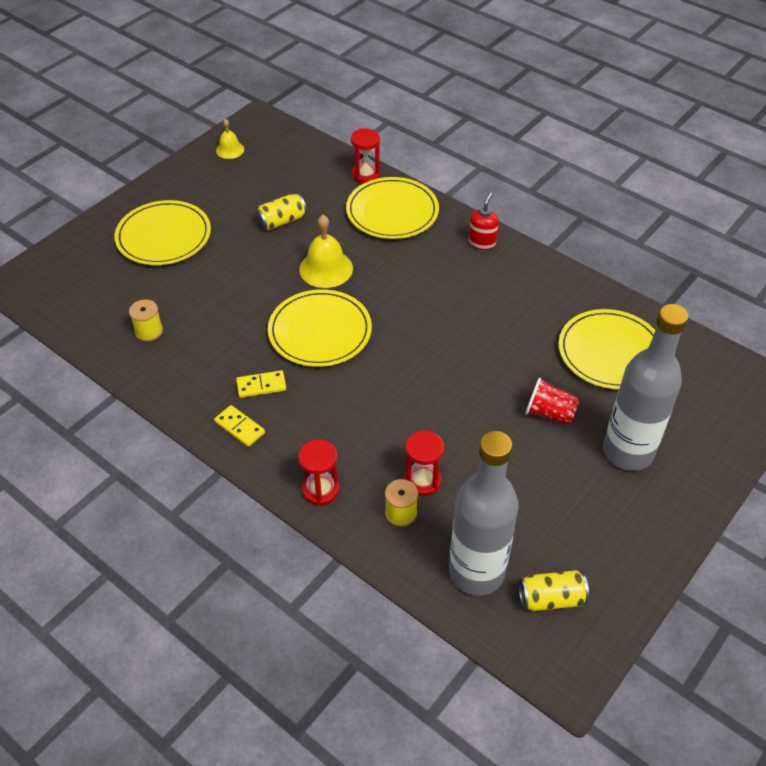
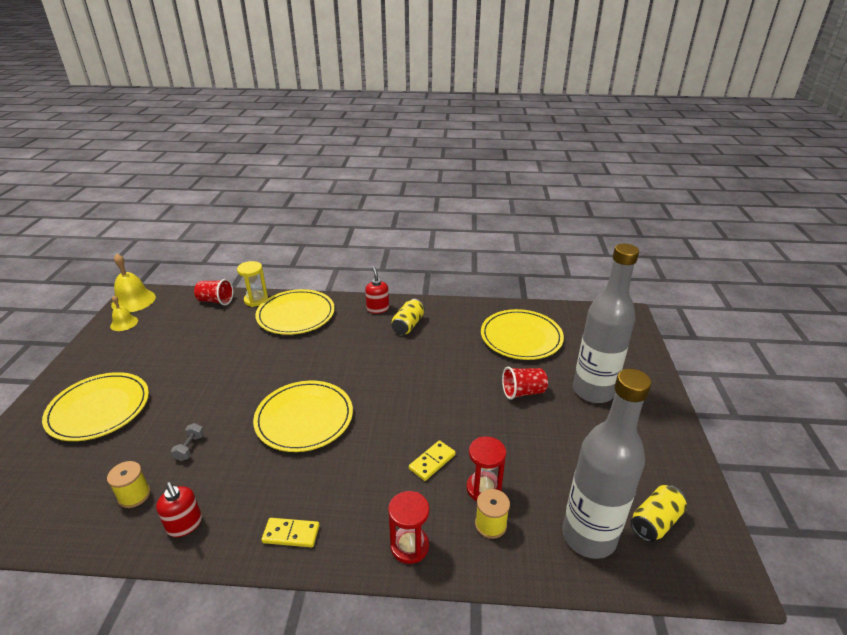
camera: 35 degrees left, 15 degrees down
(170, 376) = (185, 525): none -> red soap dispenser
(211, 311) = (190, 448): none -> grey dumbbell
(261, 385) = (285, 486): yellow domino -> yellow domino (432, 462)
(282, 221) = (208, 354): yellow can -> yellow can (408, 325)
(326, 159) = (216, 301): none -> red cup
(326, 268) = (273, 371): yellow bell -> yellow bell (133, 301)
(365, 175) = (256, 300): red hourglass -> yellow hourglass

